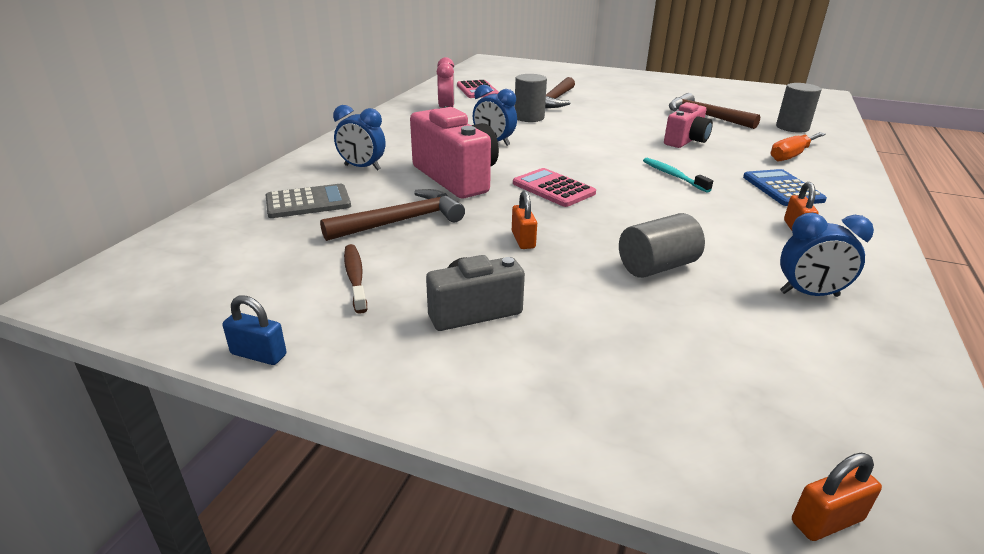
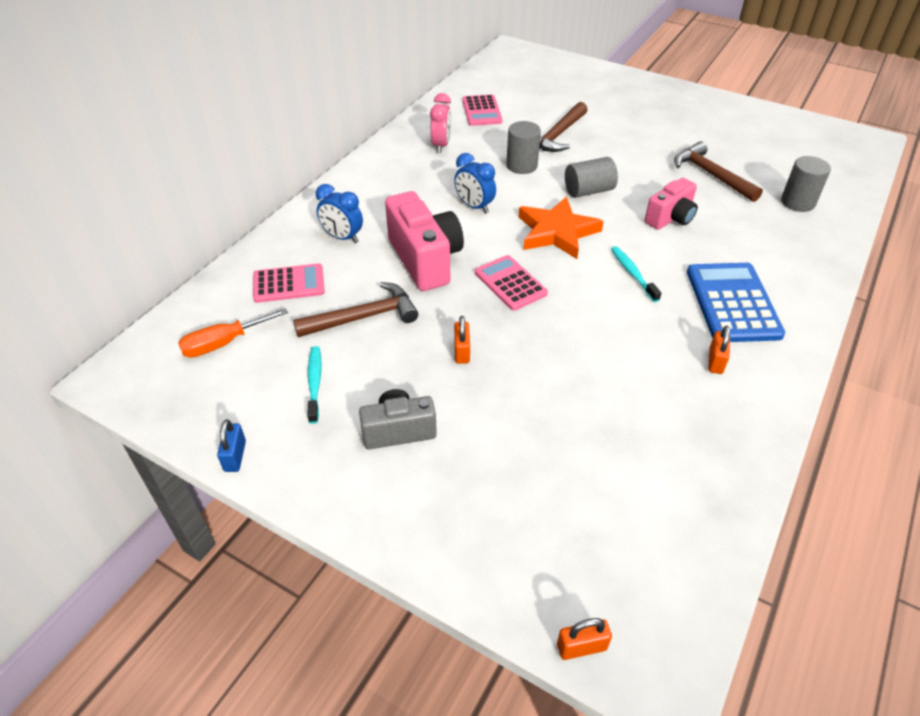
camera: 10 degrees right, 15 degrees up
(258, 354) = (235, 456): blue padlock -> blue padlock turned 60 degrees clockwise
(308, 202) = (289, 284): grey calculator -> pink calculator
(355, 277) = (315, 383): brown toothbrush -> turquoise toothbrush
(583, 154) = (557, 232): none -> orange star
(657, 267) = (565, 397): grey cylinder -> grey cylinder (588, 191)
(782, 189) = (733, 303): blue calculator -> blue calculator, size x1.51
(791, 155) = (770, 251): orange screwdriver -> orange screwdriver (223, 343)
(809, 294) = (682, 444): blue clock -> none

